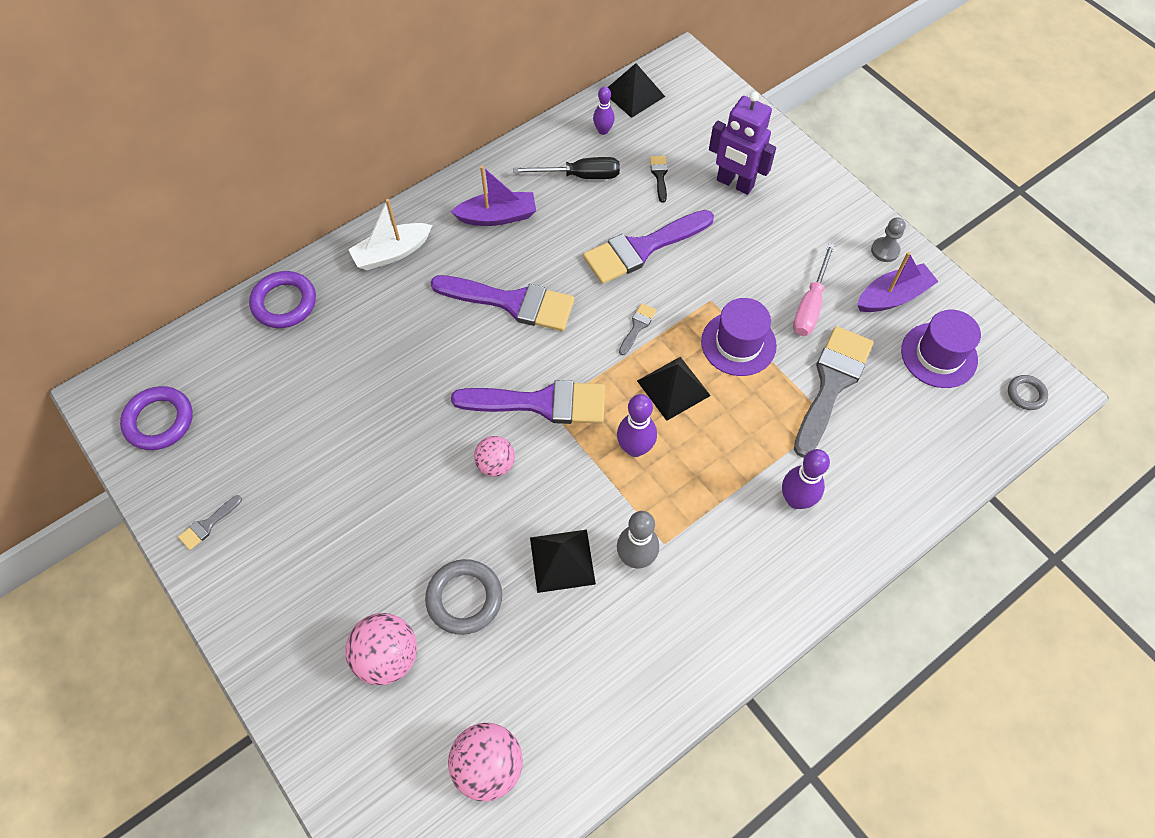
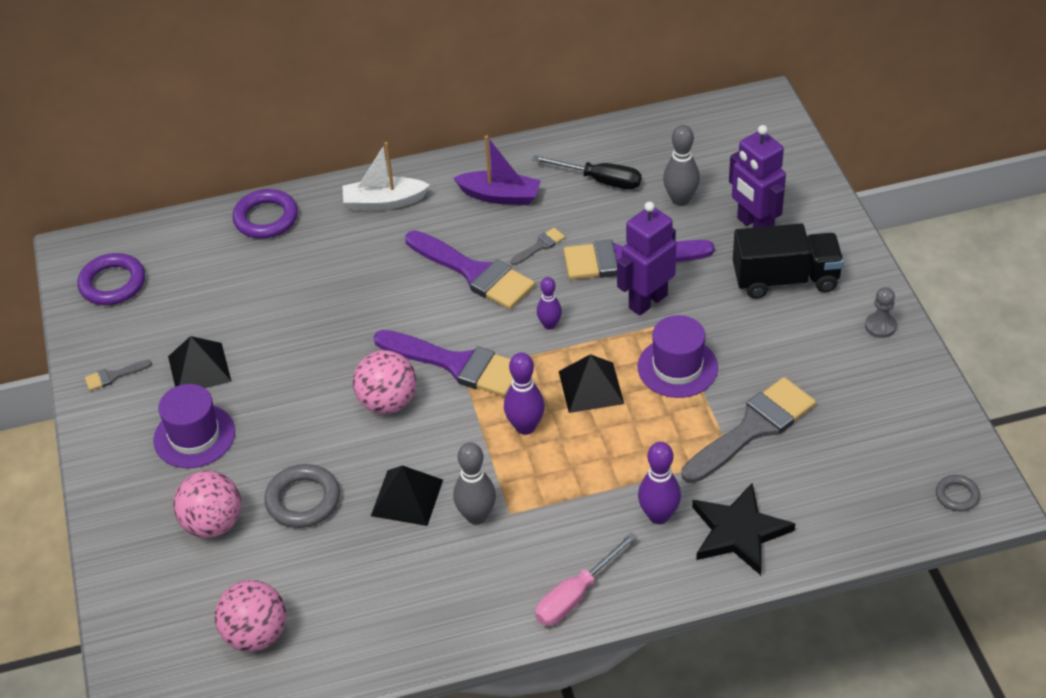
camera: 25 degrees right, 15 degrees down
(496, 464) = (388, 402): pink ball -> pink ball, size x1.55
(603, 130) = (645, 146): purple bowling pin -> purple bowling pin (549, 325)
(633, 94) = (694, 120): black pyramid -> black pyramid (199, 368)
(637, 326) = (585, 325): grey brush -> grey brush (540, 246)
(659, 175) = (680, 200): black brush -> grey bowling pin
(680, 285) = (647, 301): none -> purple robot
(786, 228) = (785, 279): none -> black truck
(810, 305) = (771, 354): pink screwdriver -> pink screwdriver (575, 595)
(871, 492) = (739, 532): none -> black star
(892, 296) = (864, 369): purple boat -> none
(939, 355) = (882, 435): purple hat -> purple hat (194, 436)

